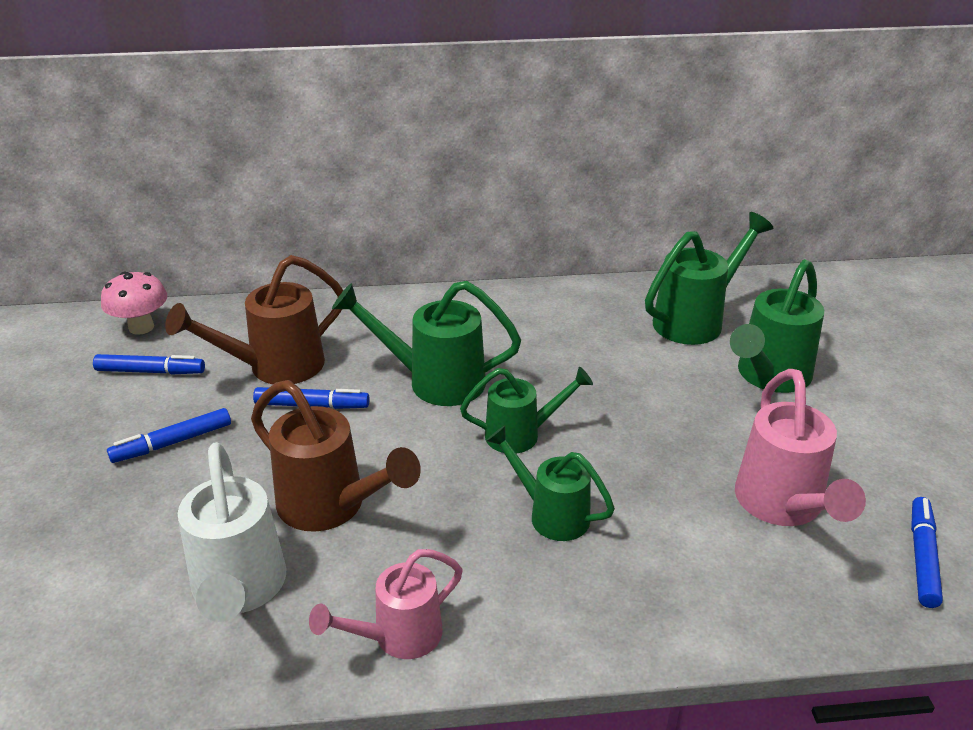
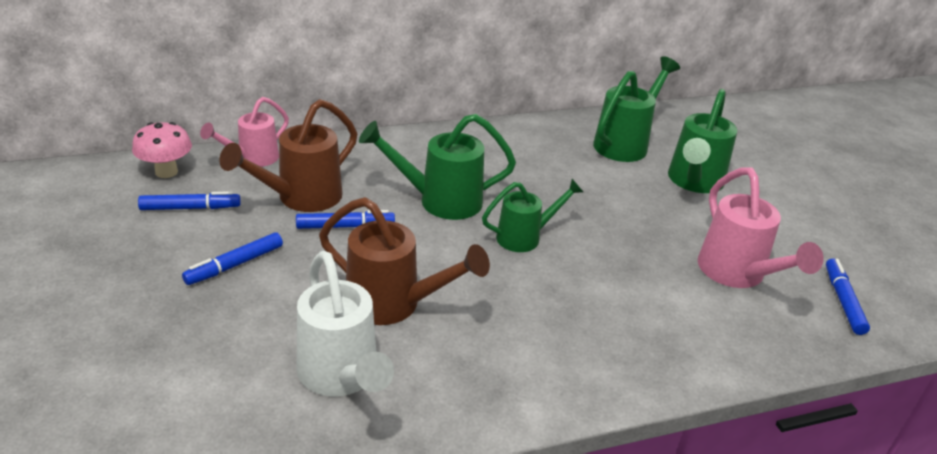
camera: 15 degrees left, 0 degrees up
(398, 637) = (487, 398): pink watering can -> pink watering can (253, 158)
(551, 514) = (570, 295): green watering can -> none

